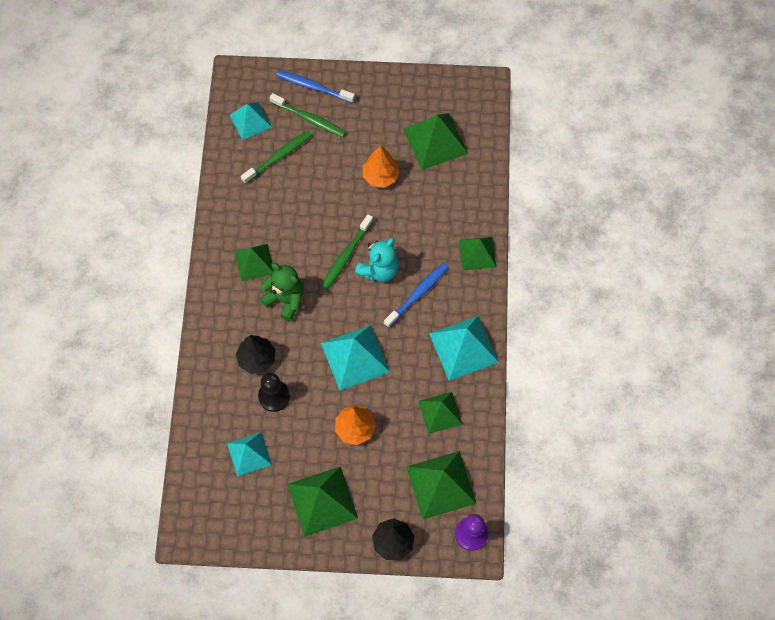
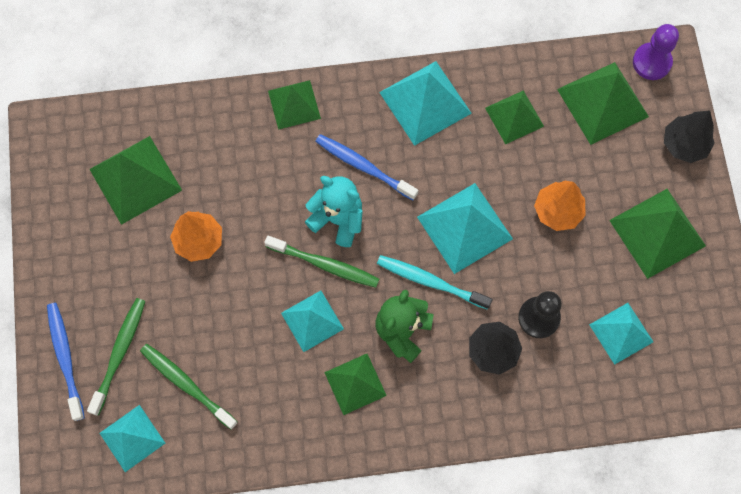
camera: 100 degrees left, 5 degrees up
(306, 241) = (312, 321): none -> turquoise pyramid
(313, 87) = (65, 358): blue toothbrush -> blue toothbrush turned 150 degrees clockwise
(318, 325) = (430, 281): none -> turquoise toothbrush

